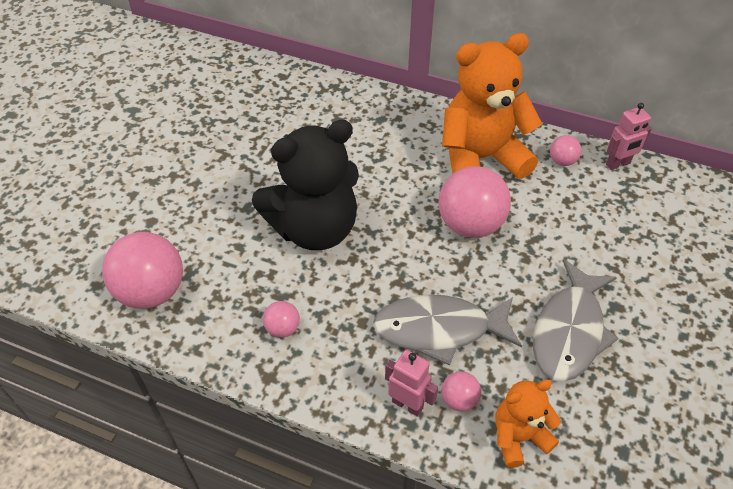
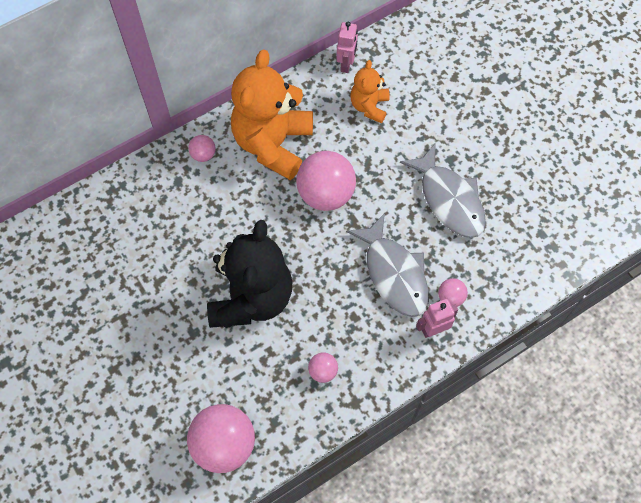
camera: 55 degrees left, 15 degrees up
(439, 329) = (394, 273): grey fish -> grey fish turned 60 degrees counterclockwise
(519, 437) = (496, 282): orange teddy bear -> orange teddy bear (369, 106)
(562, 161) = (316, 95): pink ball -> pink ball (203, 155)

